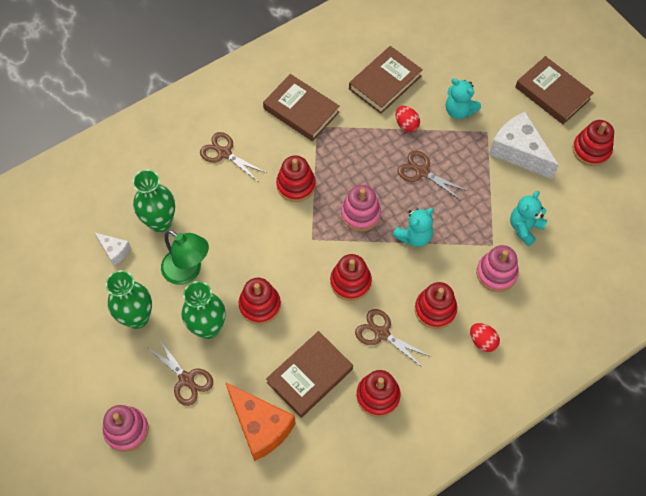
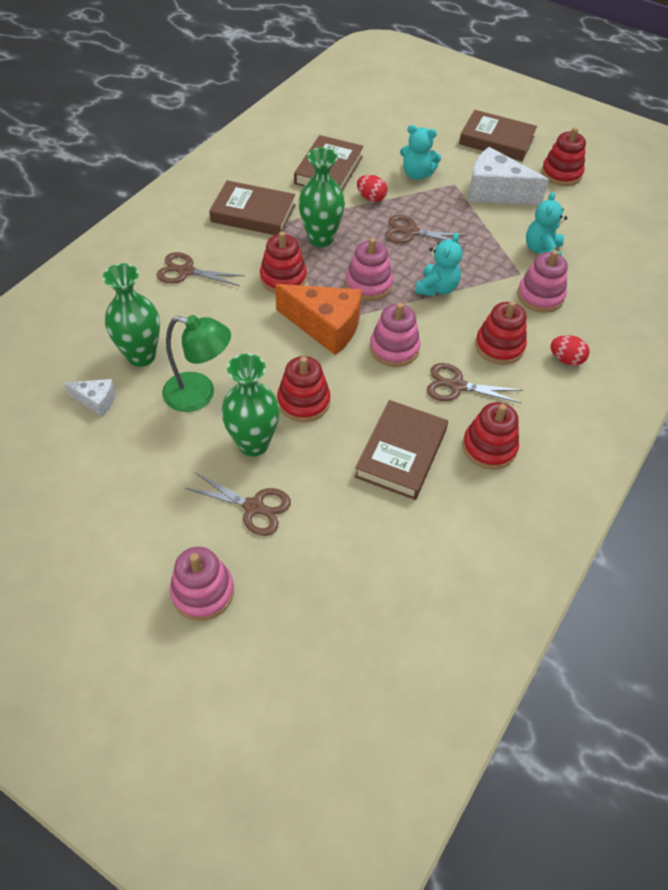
camera: 25 degrees left, 10 degrees down
(137, 318) = (158, 461): green vase -> green vase (321, 239)
(260, 426) = (372, 526): orange cheese -> orange cheese (325, 327)
(350, 282) = (394, 348): red stacking toy -> pink stacking toy

